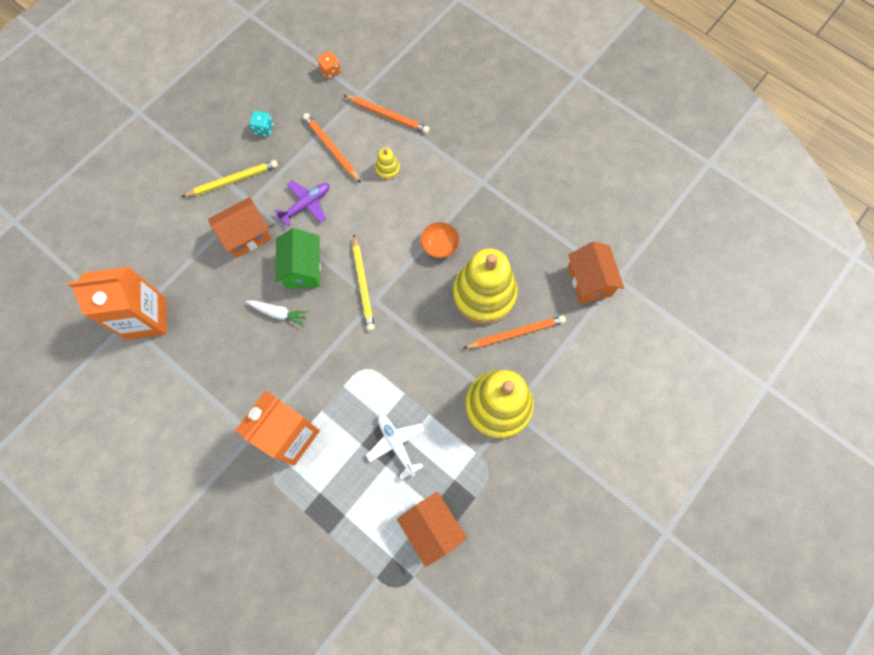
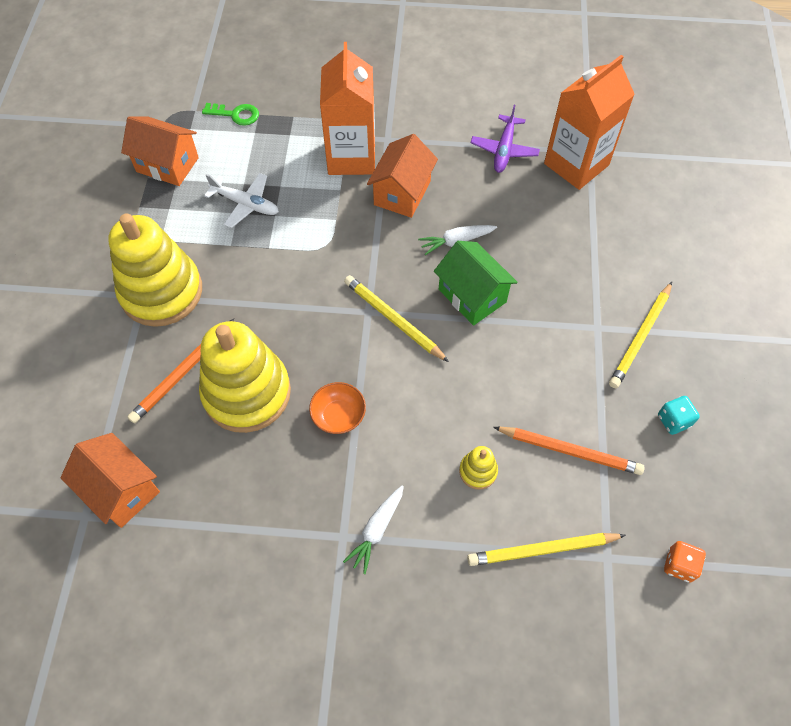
camera: 145 degrees right, 10 degrees down
(246, 235) = (564, 290): orange house -> orange house (402, 193)
(306, 205) = (533, 363): purple plane -> purple plane (504, 149)
(346, 547) = (236, 114): none -> green key
(388, 115) = (542, 550): orange pencil -> yellow pencil
(462, 174) = (376, 530): none -> white carrot

